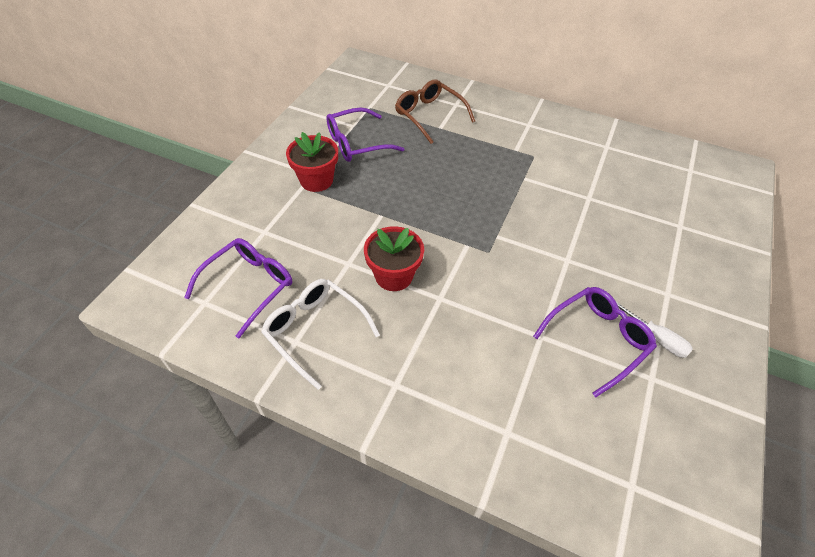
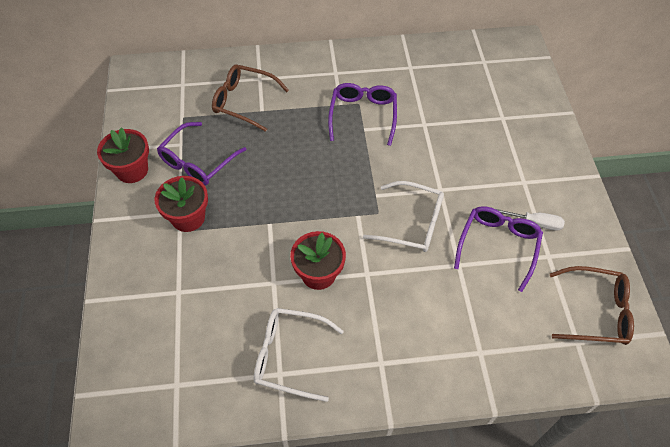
camera: 30 degrees left, 5 degrees up
(249, 286) = (204, 348): purple glasses -> purple glasses (363, 115)
(300, 128) = (132, 170): none -> red flower pot
(517, 276) = (412, 223): none -> white glasses
(677, 466) = (596, 311): none -> brown glasses

